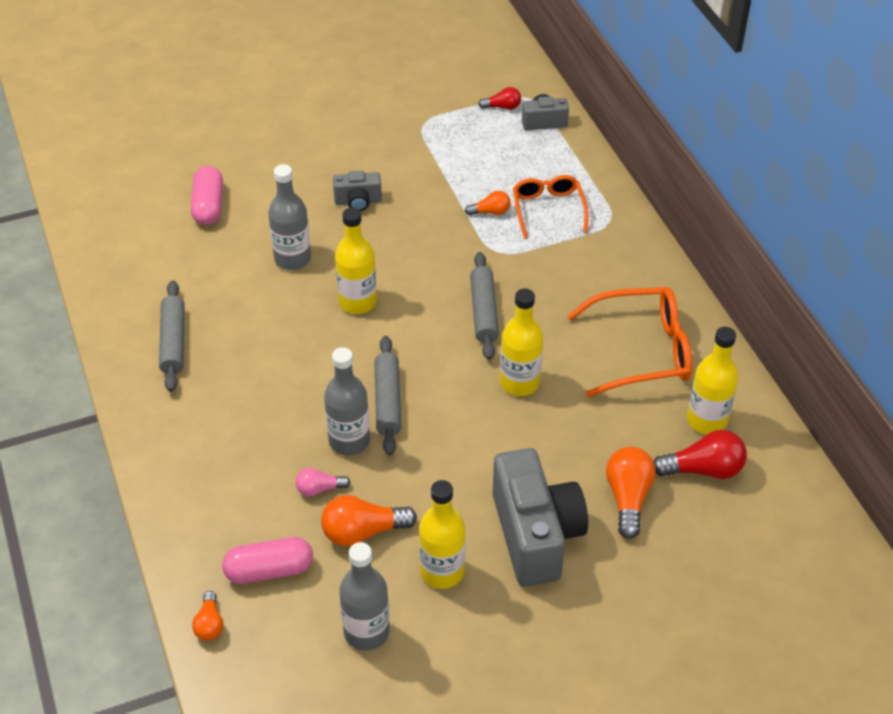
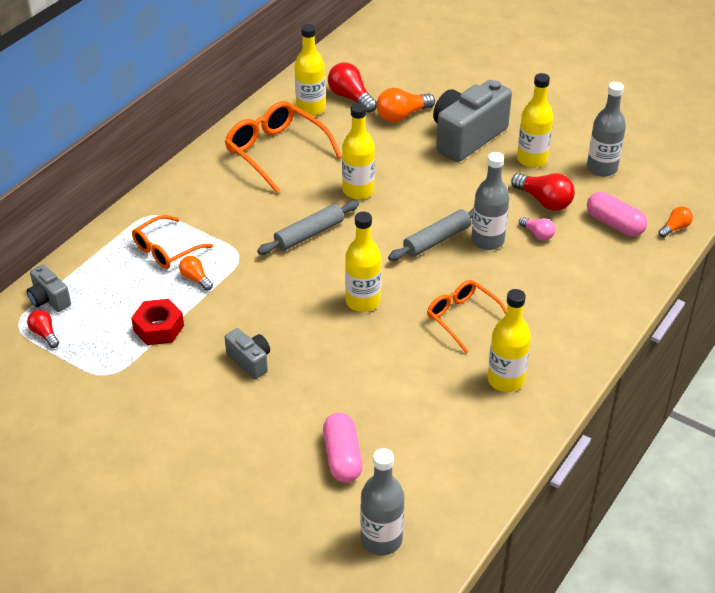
camera: 125 degrees left, 5 degrees down
(173, 342) = (505, 380): grey rolling pin -> yellow bottle
(208, 206) = (342, 457): pink capsule -> pink capsule turned 60 degrees counterclockwise
(269, 357) = (463, 318): none -> orange glasses
(292, 259) = (353, 363): grey bottle -> grey bottle (381, 539)
(363, 532) = (544, 201): orange light bulb -> red light bulb
(449, 167) = (158, 328): none -> red nut

